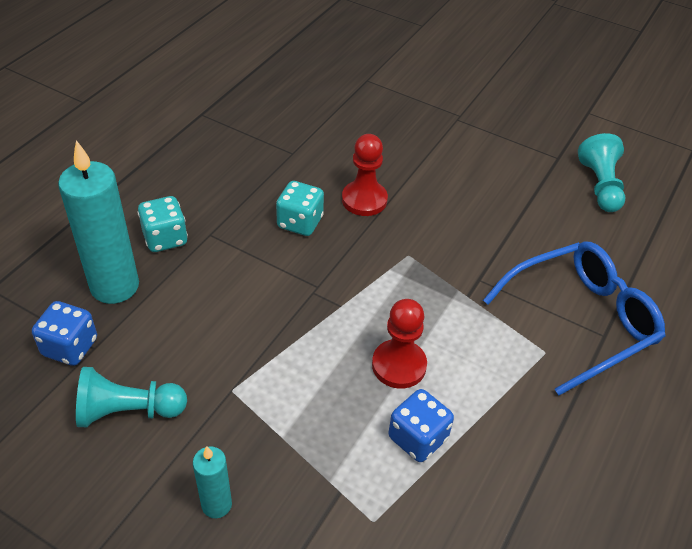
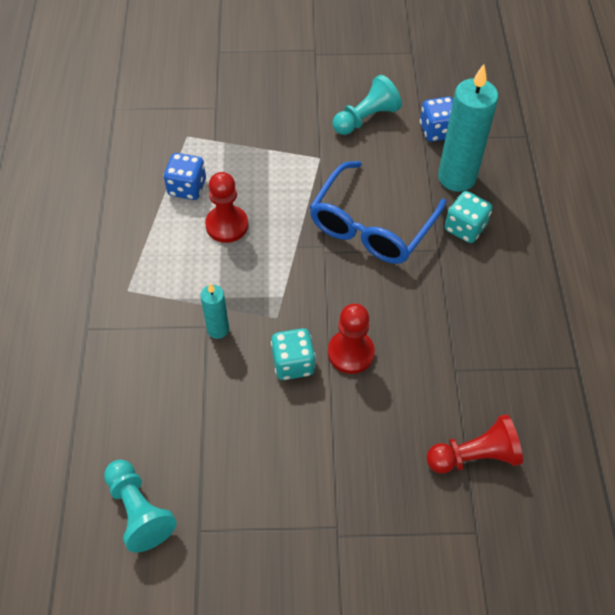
camera: 150 degrees right, 10 degrees up
(216, 504) = (276, 103): turquoise candle -> turquoise candle (218, 329)
(300, 222) = (383, 298): turquoise dice -> turquoise dice (293, 363)
(330, 108) = (474, 456): none -> red pawn
(581, 321) = (108, 332): blue glasses -> blue glasses (371, 226)

